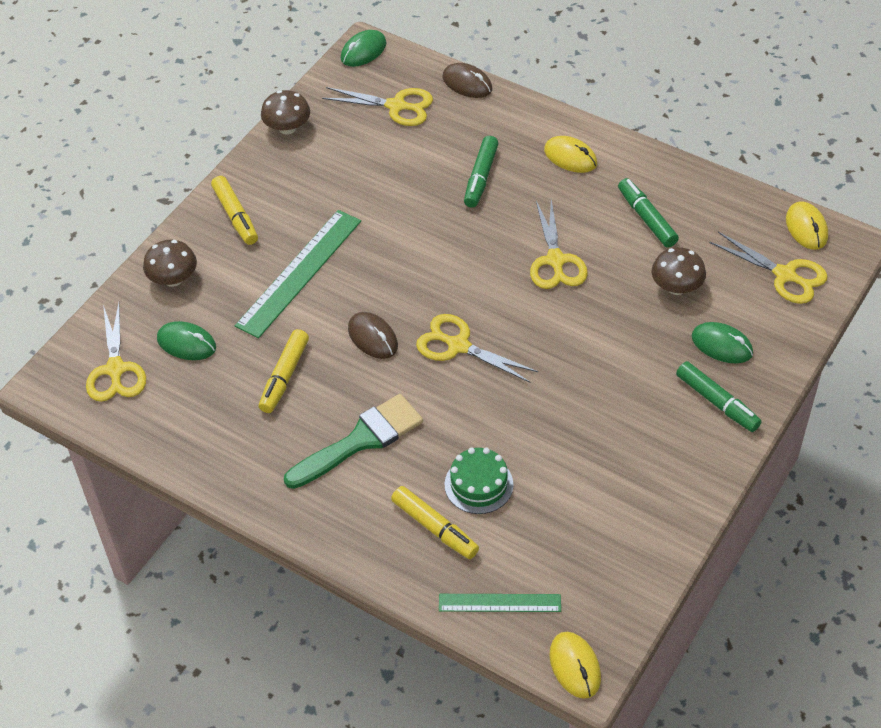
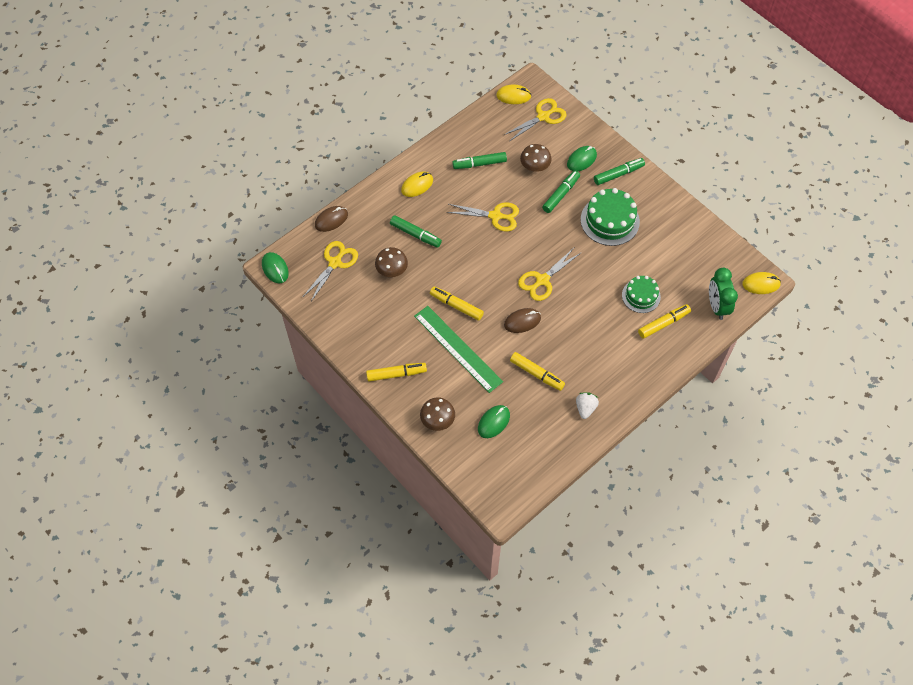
camera: 75 degrees left, 10 degrees up
(115, 370) = (501, 466): yellow scissors -> none
(241, 452) = (585, 408): none -> white strawberry
(287, 128) = (328, 328): brown mushroom -> brown mushroom (392, 270)
(360, 441) = (595, 345): green brush -> none
(373, 253) = (456, 306): none -> yellow marker
(499, 602) = (717, 306): green ruler -> green clock
(614, 410) = (610, 220): none -> green cake
(636, 333) = (561, 194): none -> green marker

